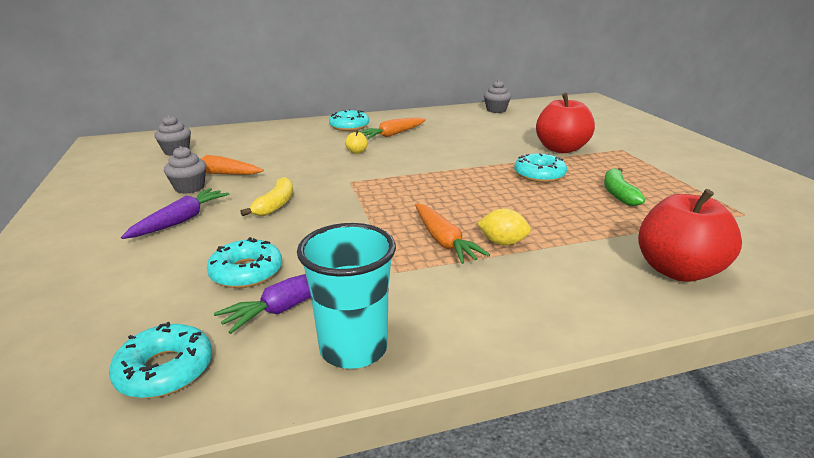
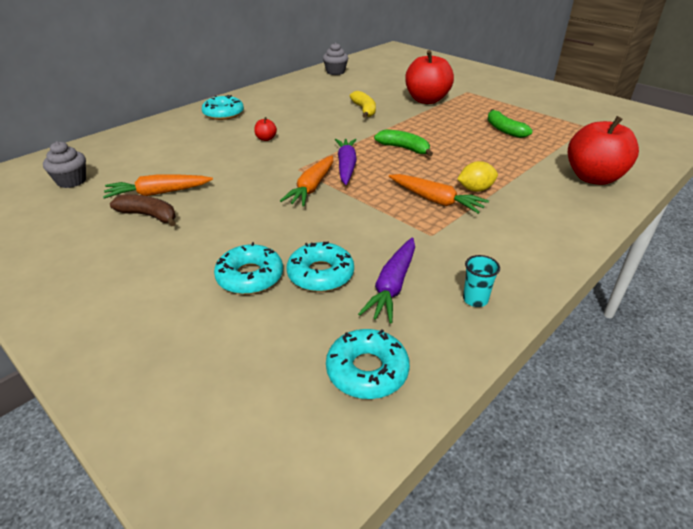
camera: 30 degrees left, 10 degrees up
(180, 221) = (190, 250): purple carrot -> purple carrot (346, 166)
(189, 188) = (149, 216): grey cupcake -> brown banana
(275, 205) = (261, 208): yellow banana -> yellow banana (364, 110)
(353, 348) = (475, 299): turquoise cup -> turquoise cup, size x0.46
(357, 152) = (266, 139): yellow apple -> red apple
(393, 134) = (276, 114): orange carrot -> orange carrot (312, 187)
(475, 187) = (404, 148): none -> green banana
(539, 175) = (436, 126): turquoise donut -> turquoise donut (250, 276)

